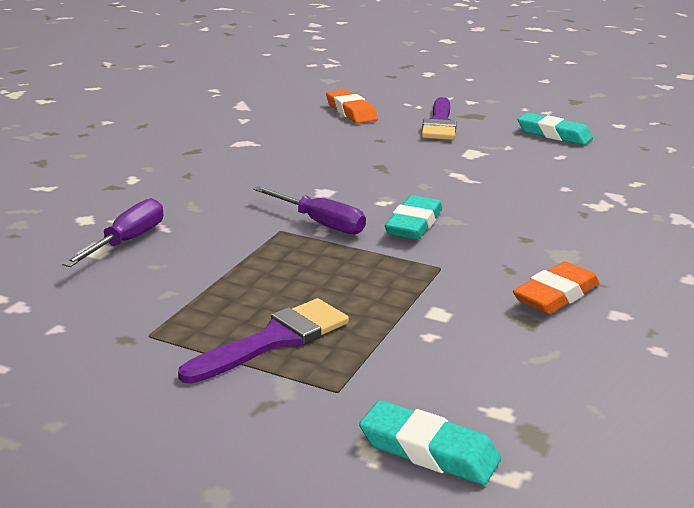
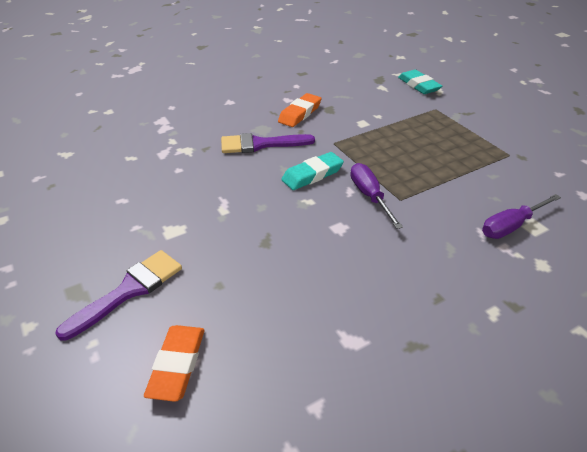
camera: 145 degrees left, 15 degrees up
(274, 340) = (449, 134): purple brush -> purple brush (260, 144)
(554, 134) = (73, 228): turquoise eraser -> none
(555, 295) = (300, 113): orange eraser -> orange eraser turned 45 degrees counterclockwise

